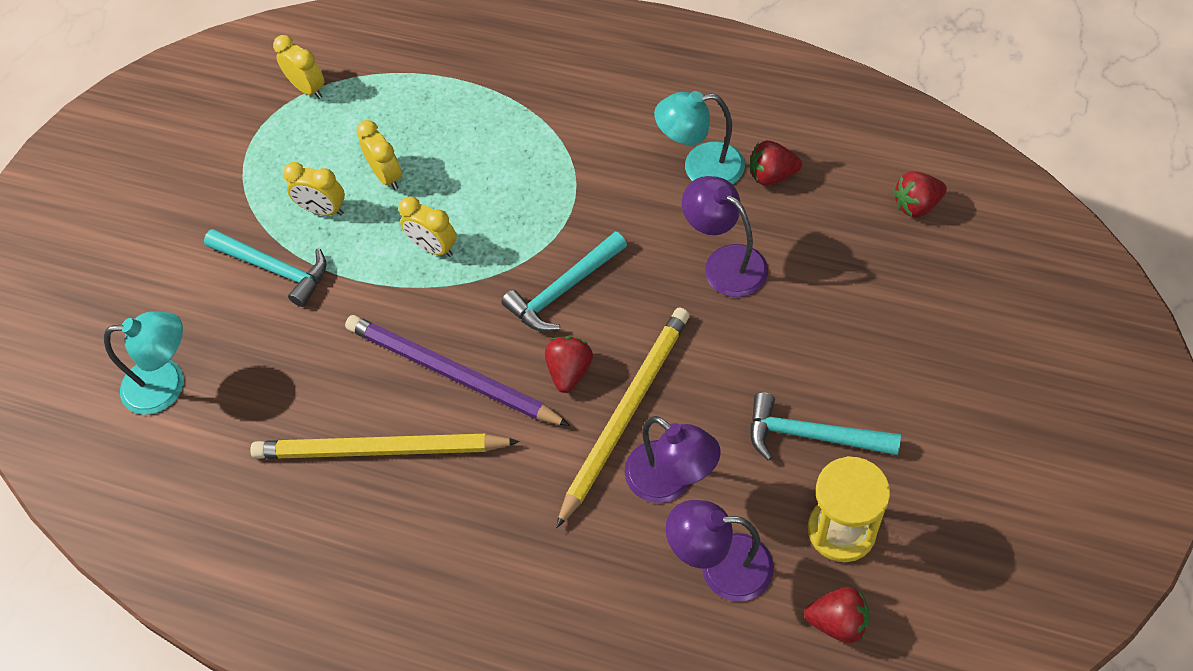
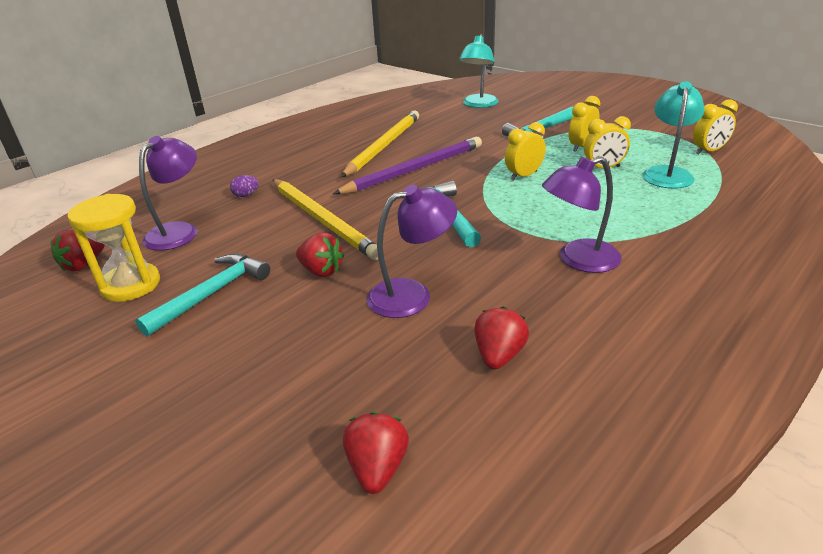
camera: 110 degrees right, 25 degrees down
(569, 371) = (376, 206): red strawberry -> red strawberry (321, 271)
(599, 549) = (246, 195): none -> purple egg
(670, 481) = (255, 226): purple lamp -> purple lamp (578, 260)
(700, 168) = (536, 310): turquoise lamp -> turquoise lamp (667, 173)

